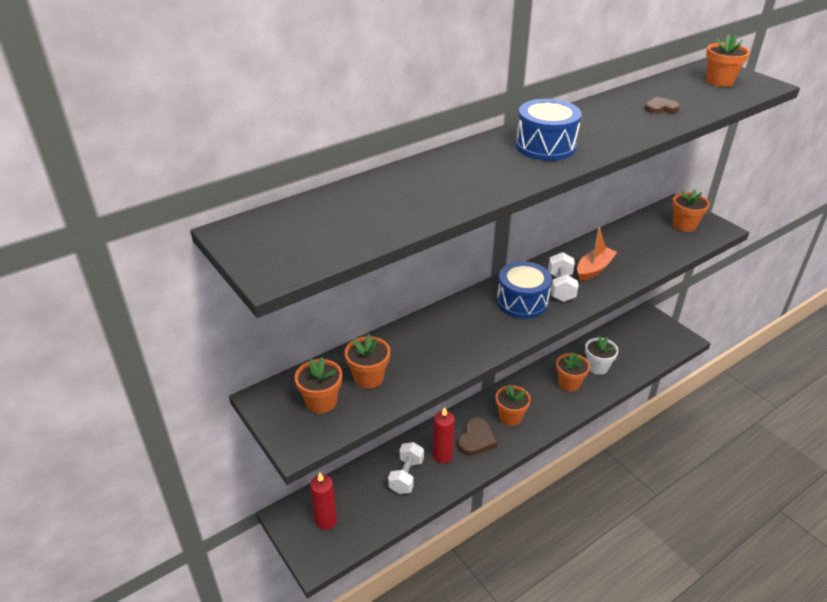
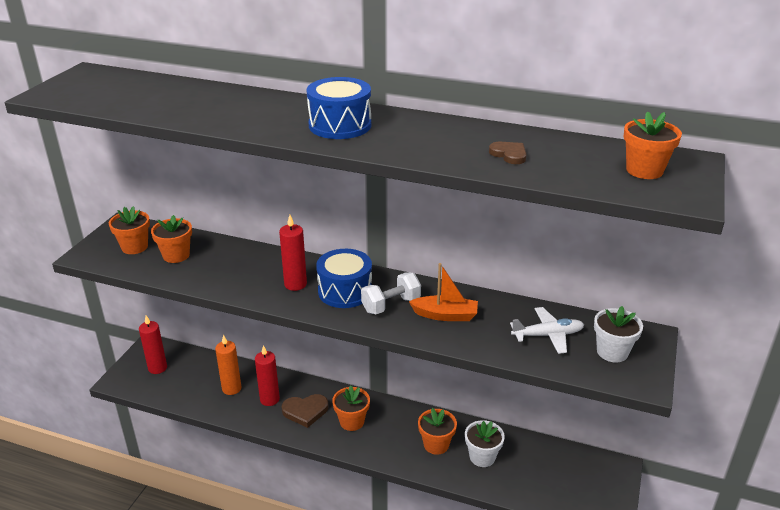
camera: 55 degrees right, 5 degrees down
(406, 476) = (231, 388): white dumbbell -> orange candle
(488, 323) = (295, 284): none -> red candle
(650, 239) = (548, 335): none -> white plane
(684, 225) = (612, 352): orange flower pot -> white flower pot

